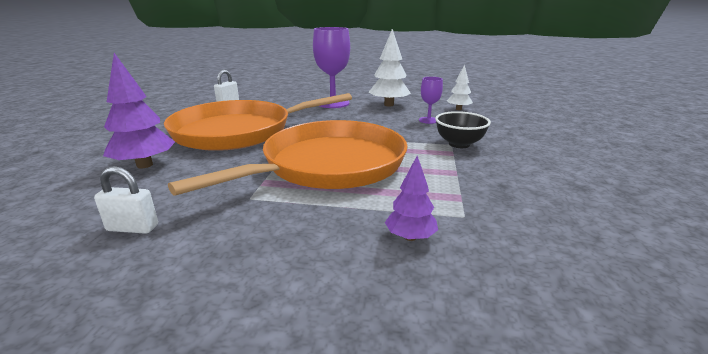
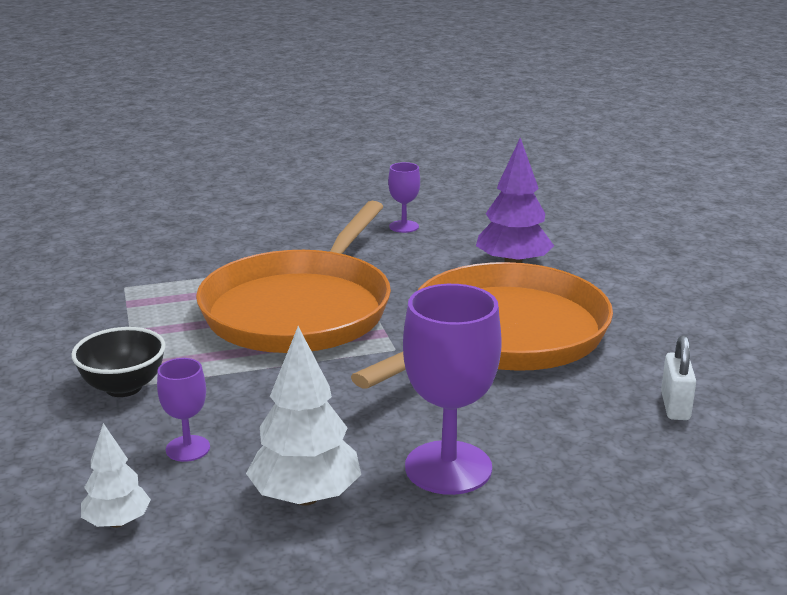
camera: 155 degrees right, 0 degrees up
(132, 228) = (404, 226): white padlock -> purple goblet
(410, 237) = (173, 262): purple tree -> none

